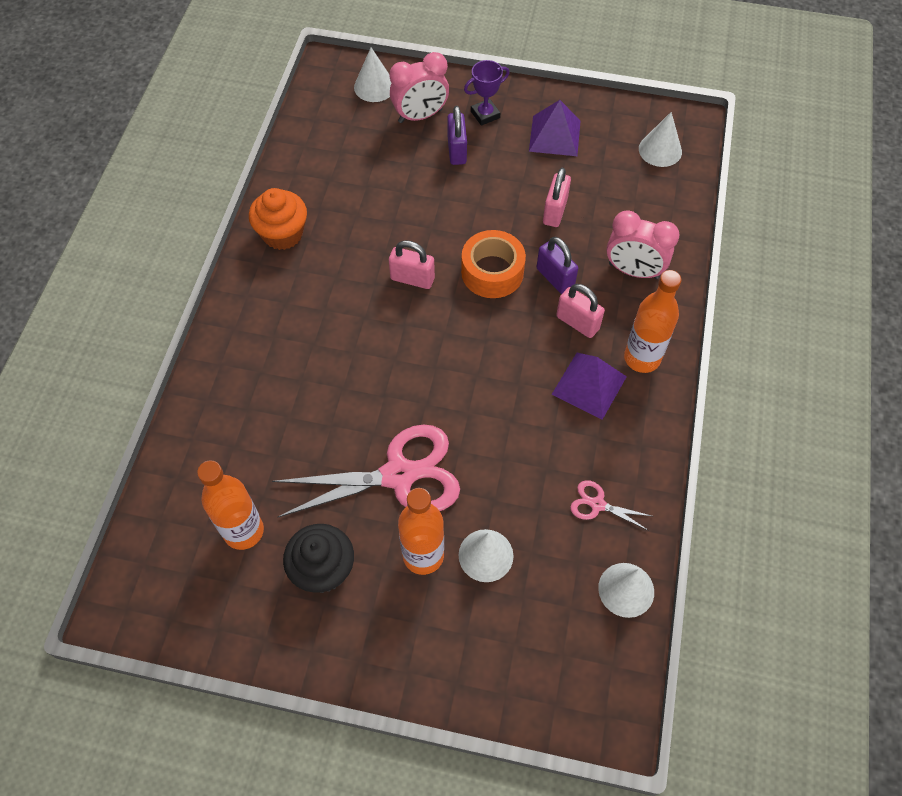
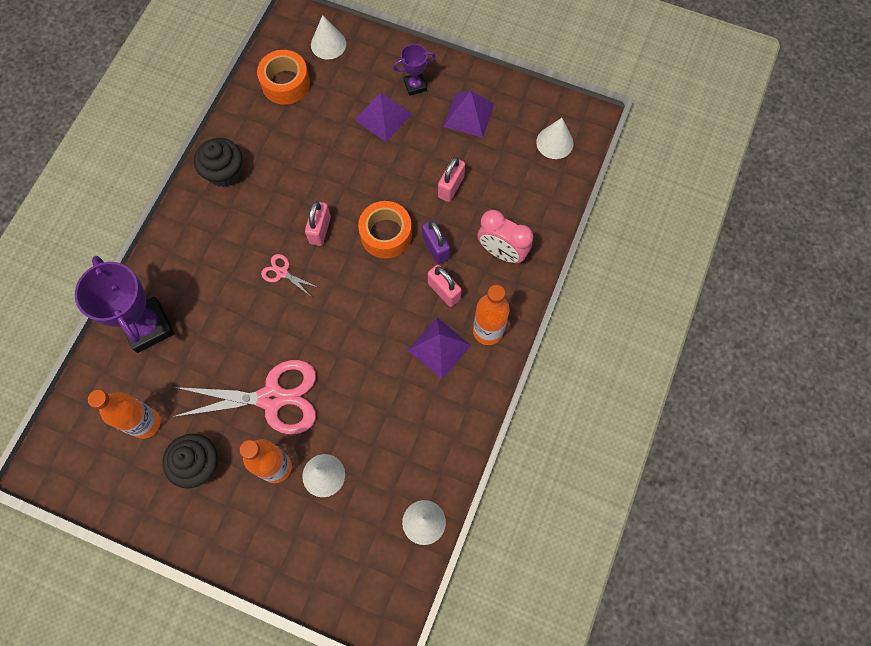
camera: 10 degrees right, 10 degrees up
(224, 417) = (148, 326): none -> purple trophy
(283, 234) = (224, 172): orange cupcake -> black cupcake
(334, 132) = (285, 83): none -> orange tape
(412, 279) = (320, 230): pink padlock -> pink padlock turned 75 degrees clockwise
(420, 116) = (360, 78): pink clock -> none
(457, 151) = (383, 117): purple padlock -> purple pyramid
(597, 504) = (419, 449): pink scissors -> pink scissors (282, 273)

